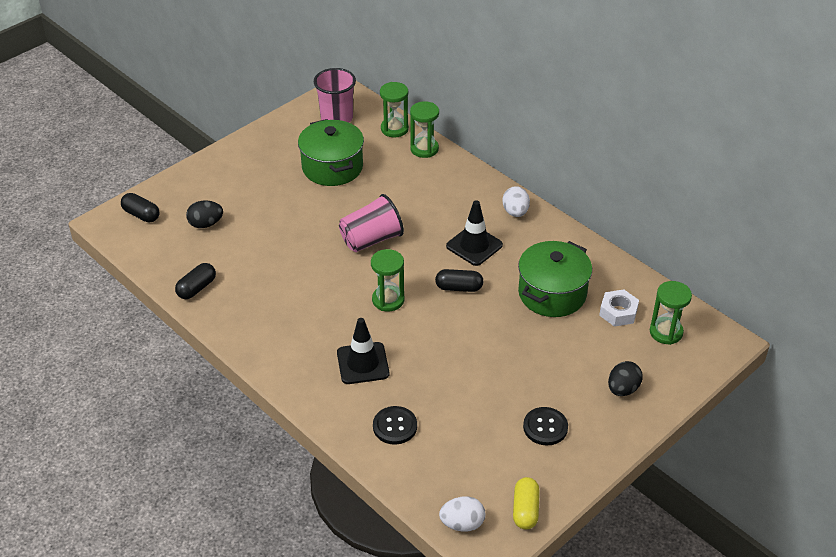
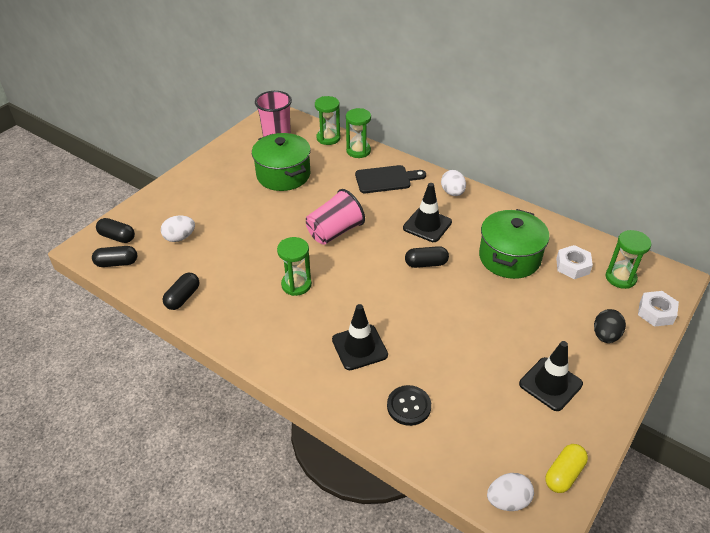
camera: 10 degrees left, 0 degrees up
(136, 243) = (117, 263): none -> black capsule
(206, 224) = (180, 237): black egg -> white egg
(388, 300) = (365, 283): green hourglass -> green hourglass (296, 285)
(445, 187) = (386, 179): none -> black cutting board
(525, 510) = (564, 474): yellow capsule -> yellow capsule turned 45 degrees clockwise
(545, 427) = (550, 384): black button -> black traffic cone
(688, 374) = (656, 312): none -> white nut

